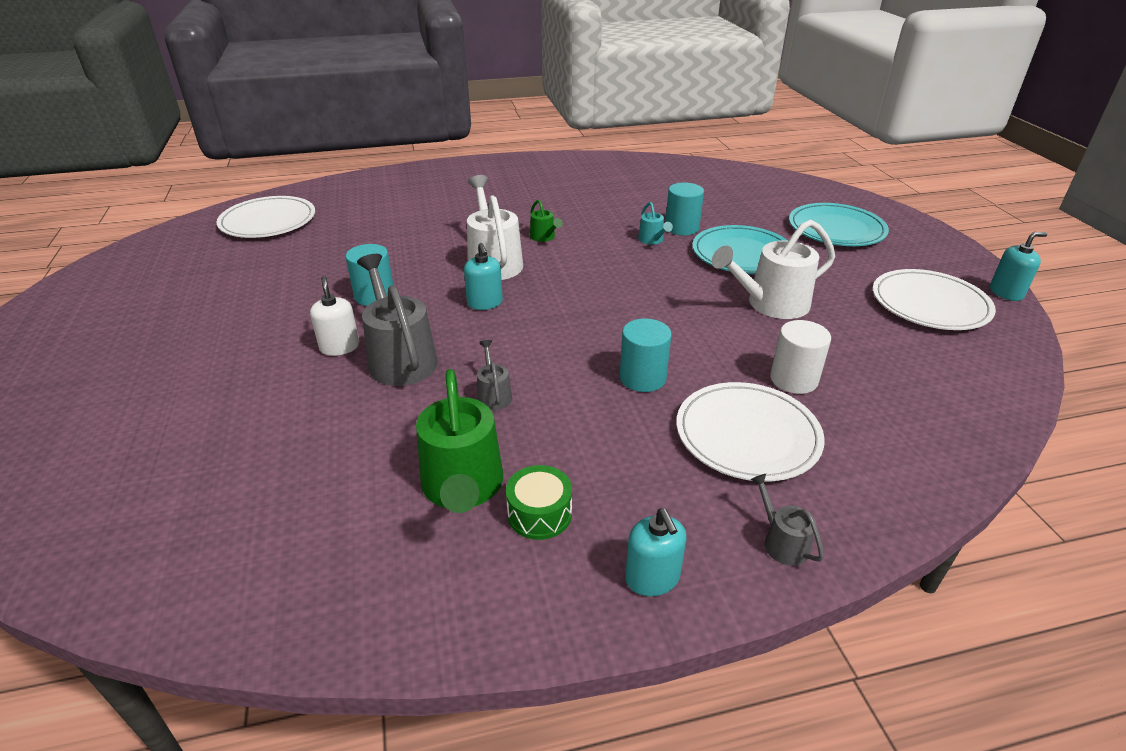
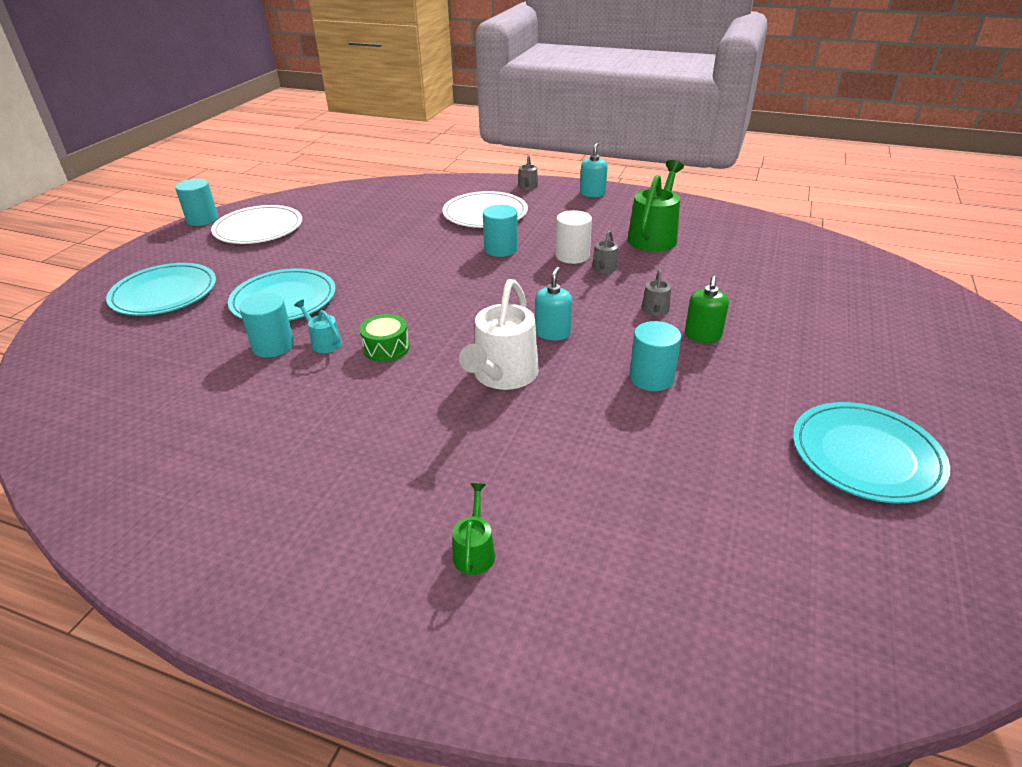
camera: 145 degrees left, 0 degrees up
(194, 295) = (865, 455): none -> turquoise plate
(268, 221) = (773, 600): white plate -> none
(339, 347) = (702, 335): white soap dispenser -> green soap dispenser
(400, 358) = (655, 310): grey watering can -> grey watering can, size x0.48
(539, 514) = (622, 219): green drum -> green drum (386, 348)
(544, 237) = (416, 389): green watering can -> green watering can (474, 551)
(652, 240) = (324, 342): turquoise watering can -> turquoise watering can turned 60 degrees counterclockwise
(771, 304) = (347, 259): white watering can -> none
(793, 379) = (419, 224): white cylinder -> white cylinder (572, 256)
(1006, 293) = (202, 219): turquoise soap dispenser -> turquoise cylinder

